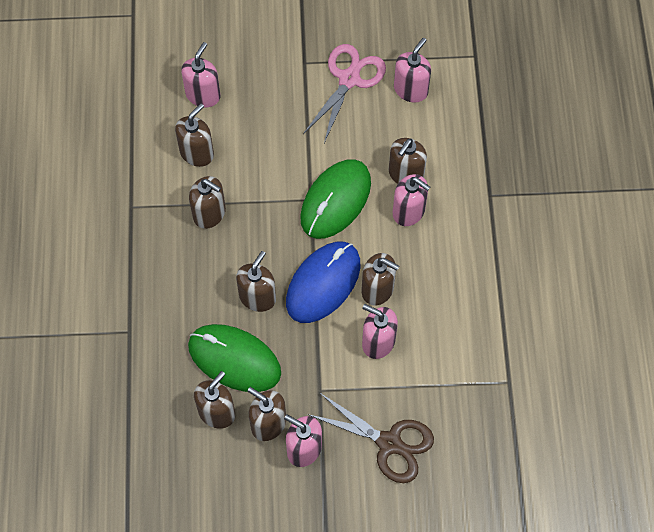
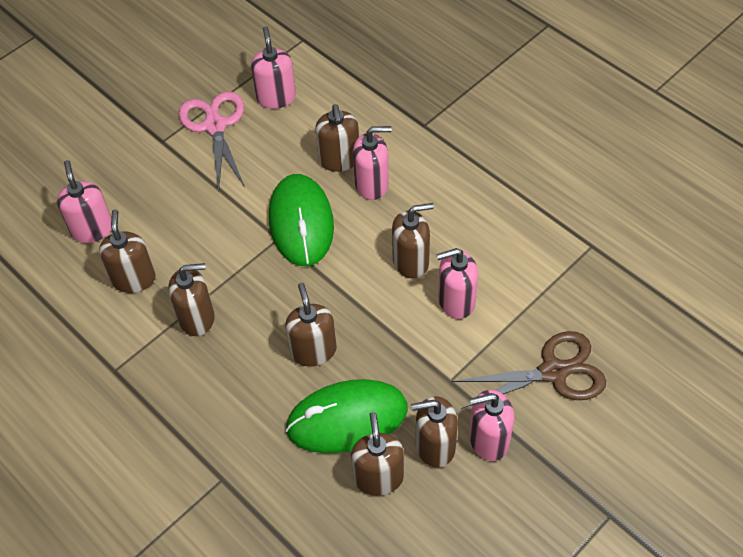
camera: 40 degrees left, 10 degrees down
(323, 283) = (360, 293): blue mouse -> none

